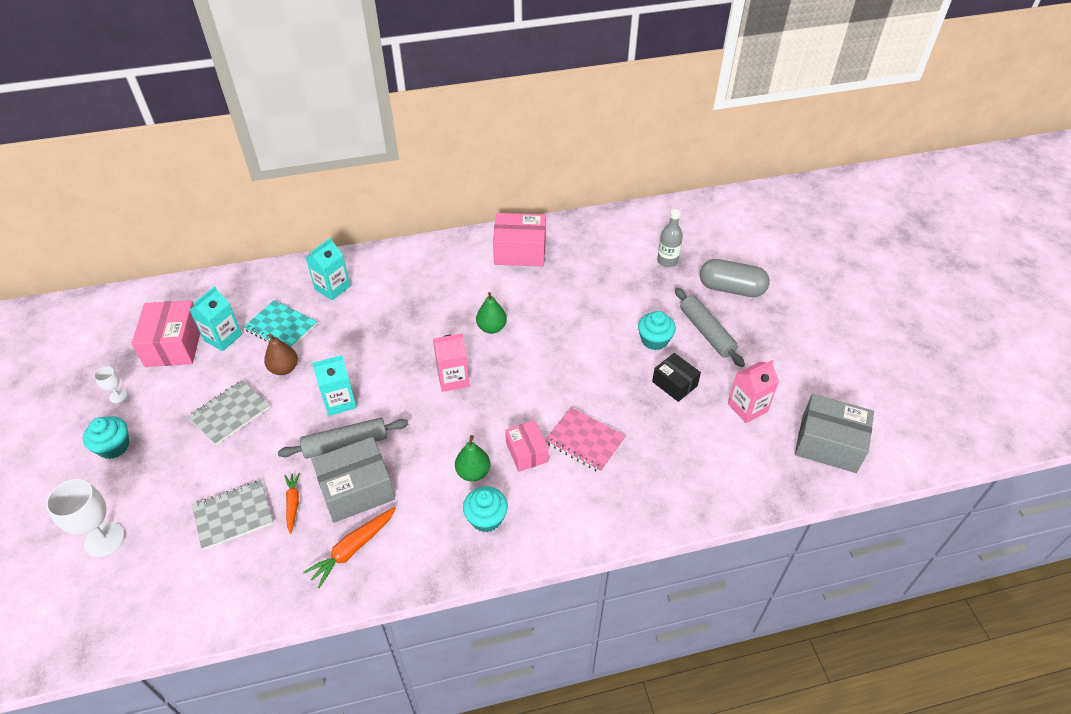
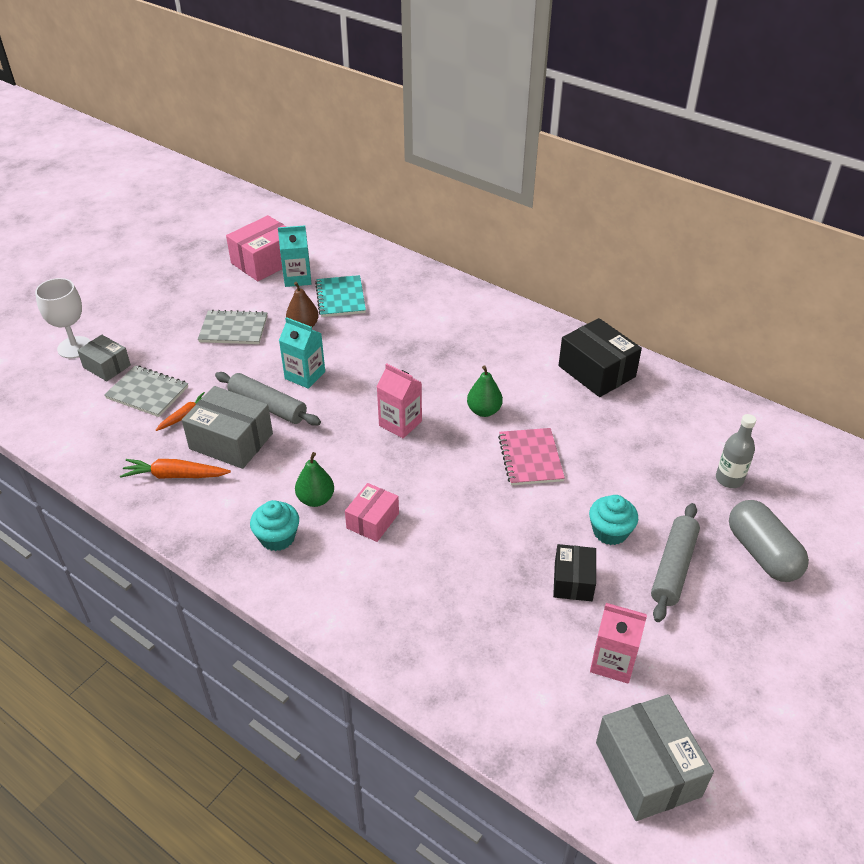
camera: 50 degrees right, 5 degrees down
(114, 446) = (151, 298): turquoise cupcake -> none
(118, 396) = (194, 270): white goblet -> none
(162, 527) = (107, 366): none -> grey box
(332, 288) = (411, 296): turquoise carton -> none
(520, 251) = (597, 371): pink box -> black box
(585, 441) = (428, 554): pink notebook -> pink notebook (530, 458)

